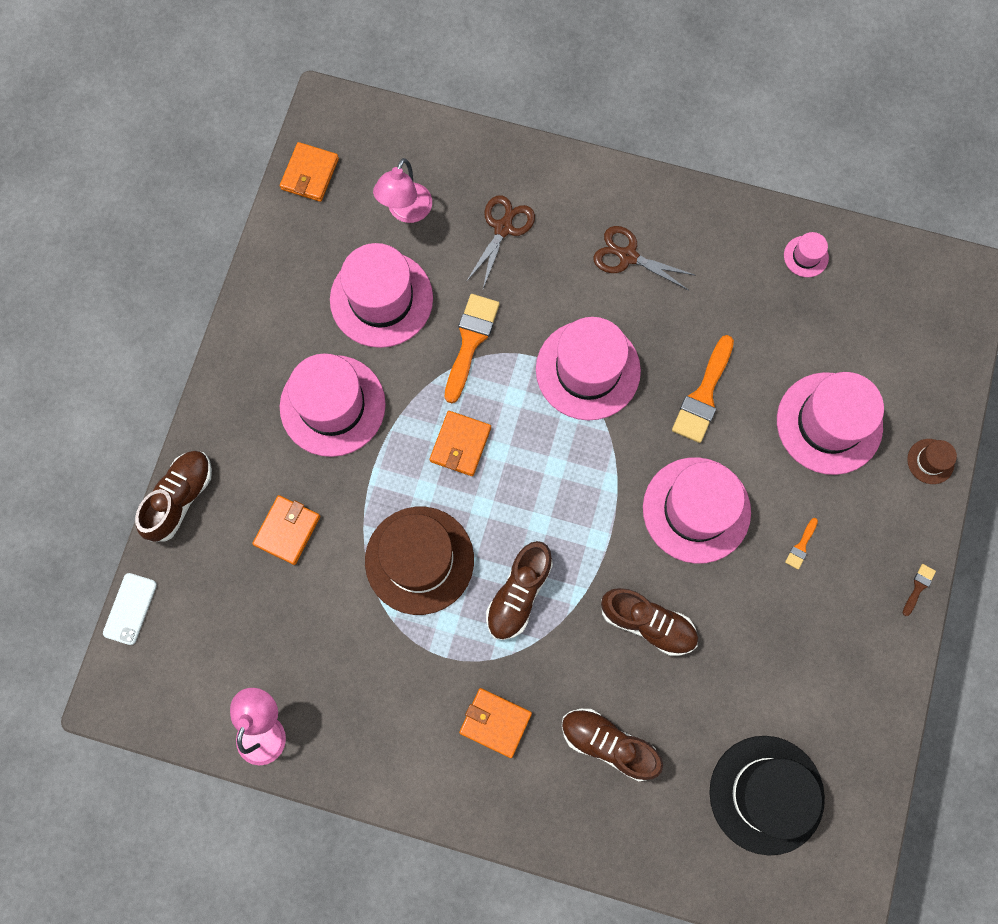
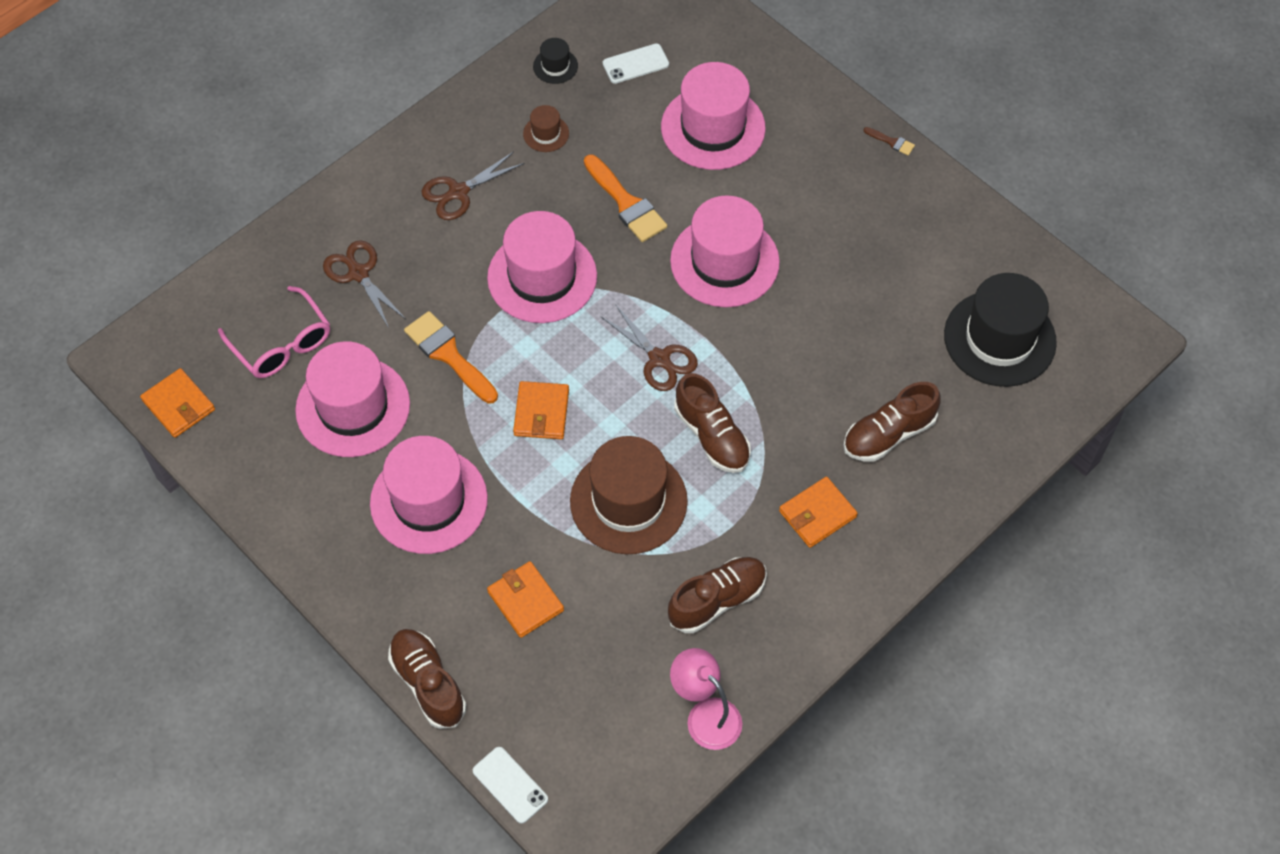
camera: 60 degrees left, 15 degrees down
(406, 211) = (281, 343): pink lamp -> pink glasses
(460, 444) = (541, 412): orange wallet -> orange wallet turned 45 degrees clockwise
(566, 509) = (659, 359): none -> brown scissors
(648, 623) = (801, 349): brown shoe -> brown shoe (717, 600)
(801, 546) = (805, 203): orange brush -> none
(806, 256) = (555, 66): pink hat -> black hat
(853, 320) = (635, 64): none -> white phone
(918, 587) = (891, 142): brown brush -> brown brush turned 150 degrees clockwise
(930, 461) = (792, 77): brown hat -> brown hat (546, 133)

